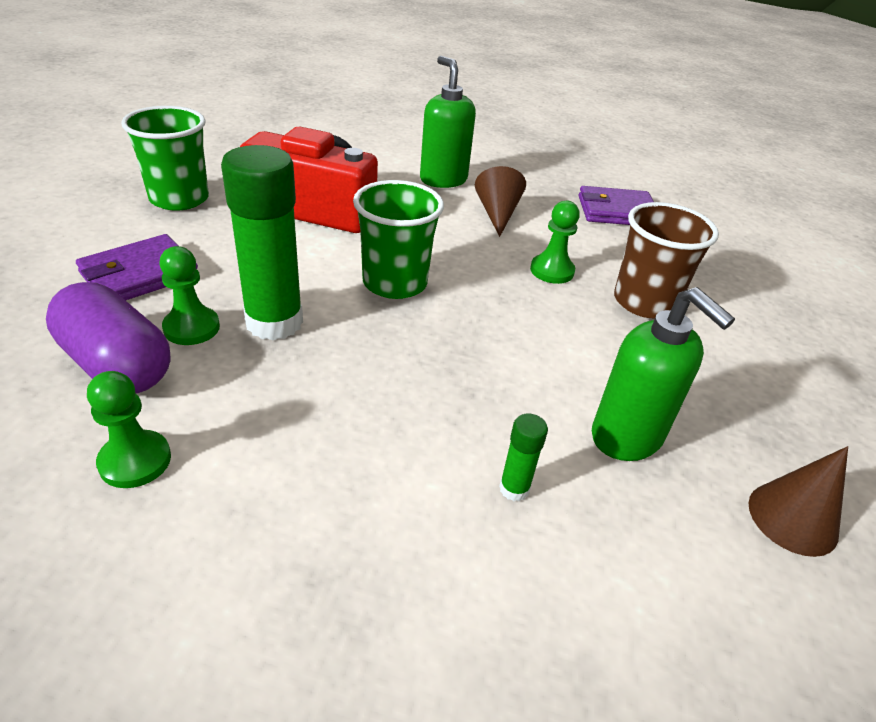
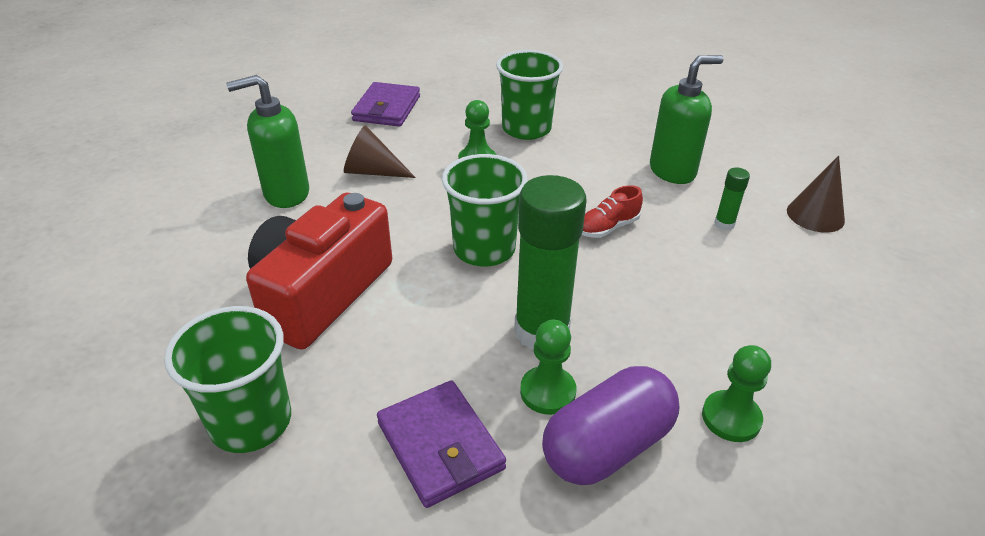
camera: 75 degrees left, 0 degrees up
(462, 369) = (608, 227): none -> red shoe
(644, 302) = (526, 129): brown cup -> green cup
(792, 518) = (727, 134): brown cone -> brown cone (815, 215)

